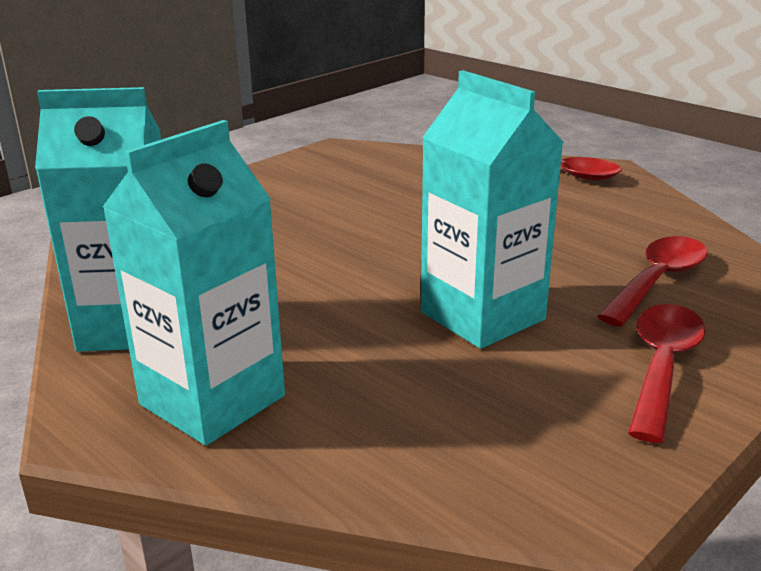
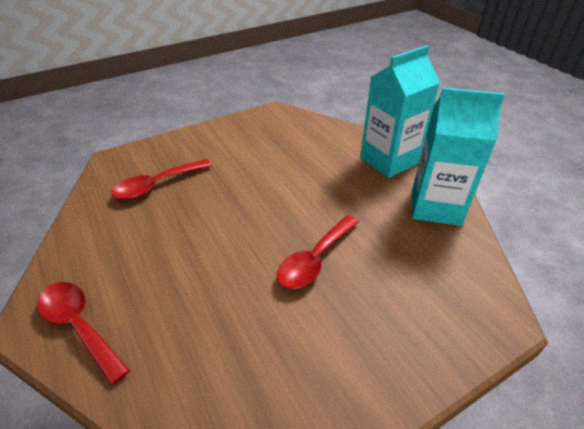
camera: 165 degrees left, 15 degrees up
(482, 316) = (260, 180): turquoise carton -> none
(662, 366) = (208, 144): red spoon -> red spoon (315, 259)

